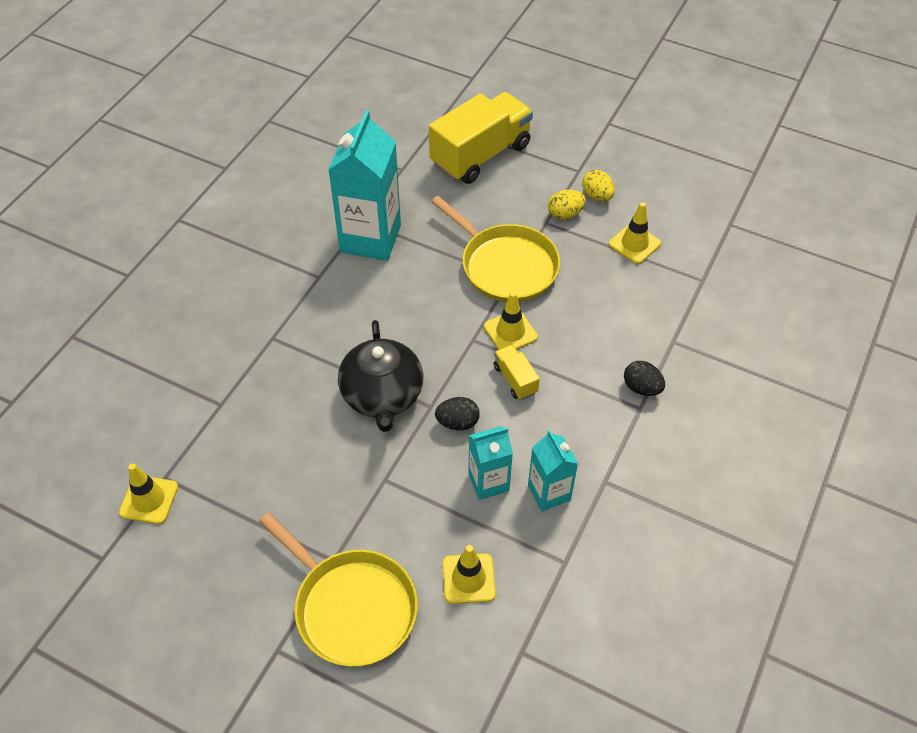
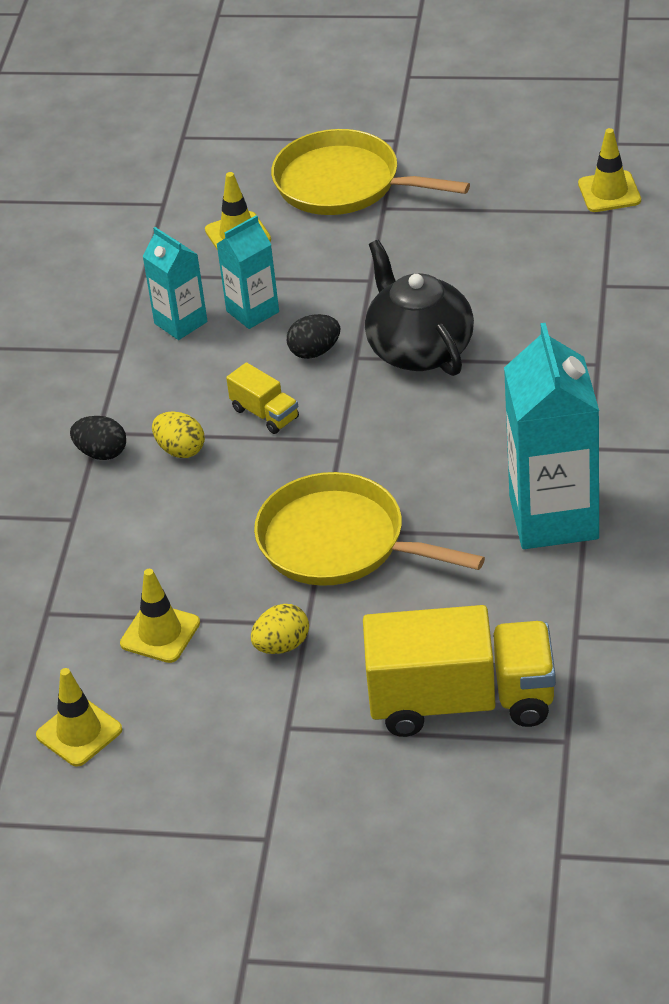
camera: 165 degrees right, 10 degrees down
(480, 155) = (461, 701): yellow truck -> yellow truck turned 120 degrees counterclockwise
(510, 332) = (294, 463): yellow traffic cone -> yellow traffic cone (79, 732)
(597, 196) = (242, 691): yellow egg -> yellow egg (180, 450)

